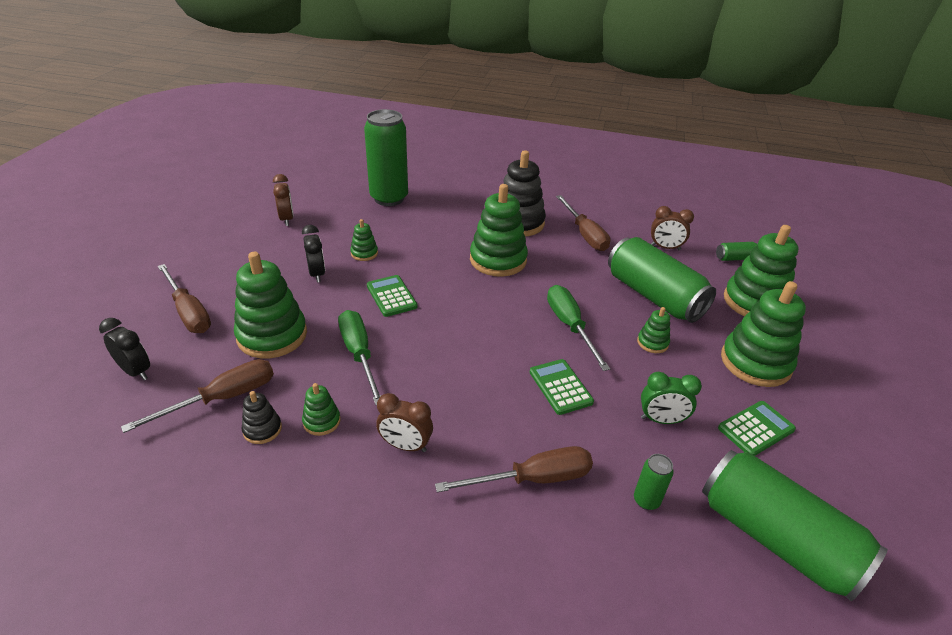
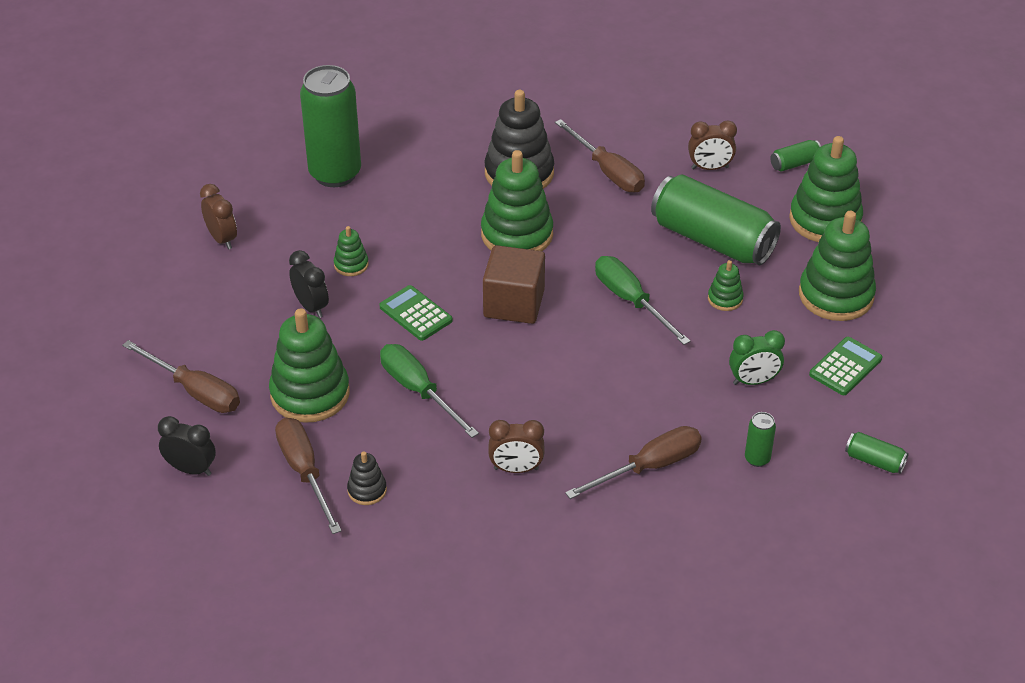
camera: 15 degrees left, 5 degrees up
(222, 398) = (305, 472): brown screwdriver -> brown screwdriver turned 60 degrees counterclockwise
(321, 421) = (421, 468): green stacking toy -> none
(472, 306) = (514, 304): none -> brown cube
(560, 387) = (644, 372): green calculator -> none
(775, 538) = (874, 461): green can -> green can, size x0.42

